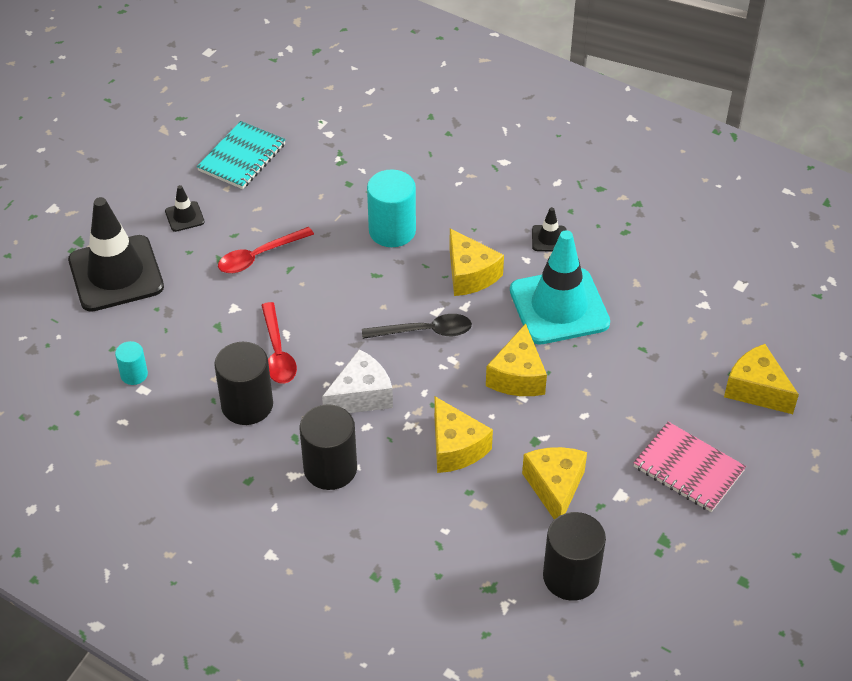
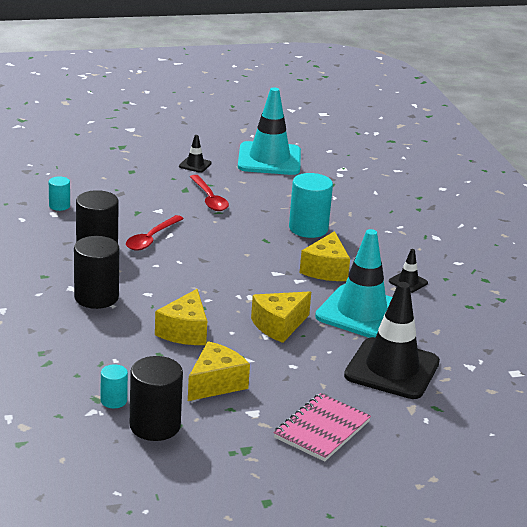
camera: 40 degrees right, 20 degrees down
(116, 274) = (119, 166): black traffic cone -> black traffic cone (392, 369)
(242, 157) = (269, 159): turquoise notebook -> turquoise traffic cone
(259, 256) = (209, 199): red spoon -> red spoon turned 120 degrees counterclockwise
(361, 396) = (167, 280): white cheese -> none
(425, 331) = (253, 277): black spoon -> none
(505, 578) = (113, 401): none -> turquoise cylinder
(688, 469) = (321, 429): pink notebook -> pink notebook turned 45 degrees clockwise
(756, 389) = (439, 424): yellow cheese -> none

